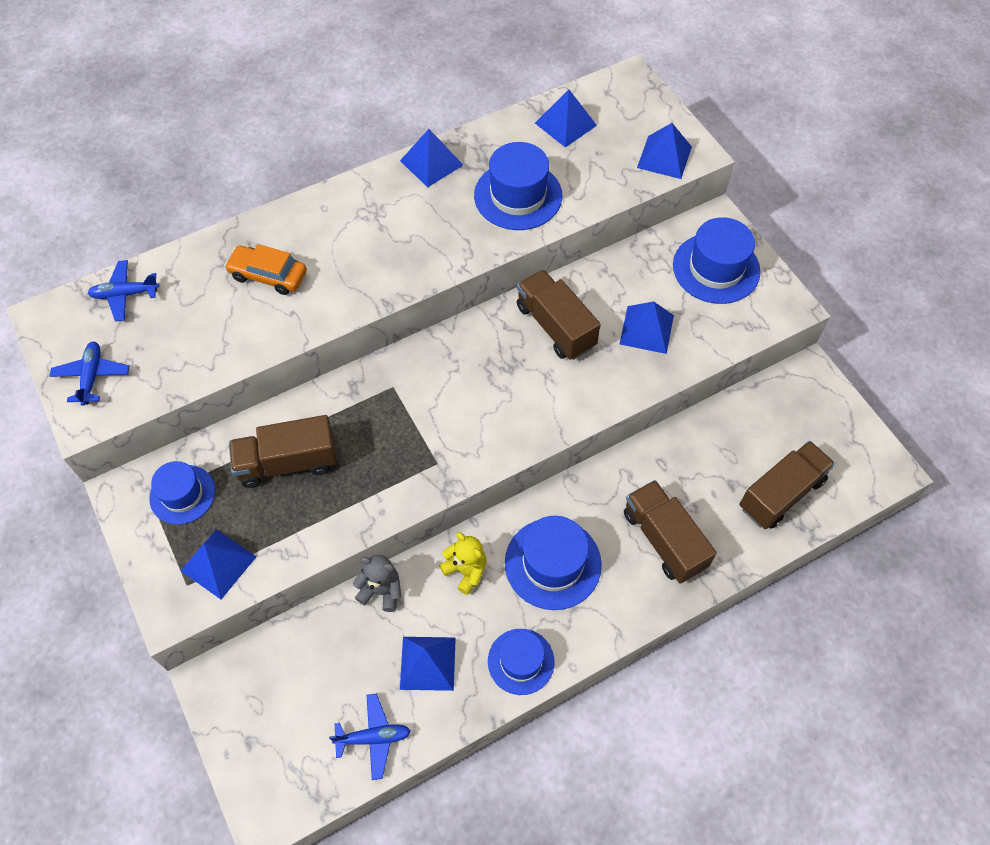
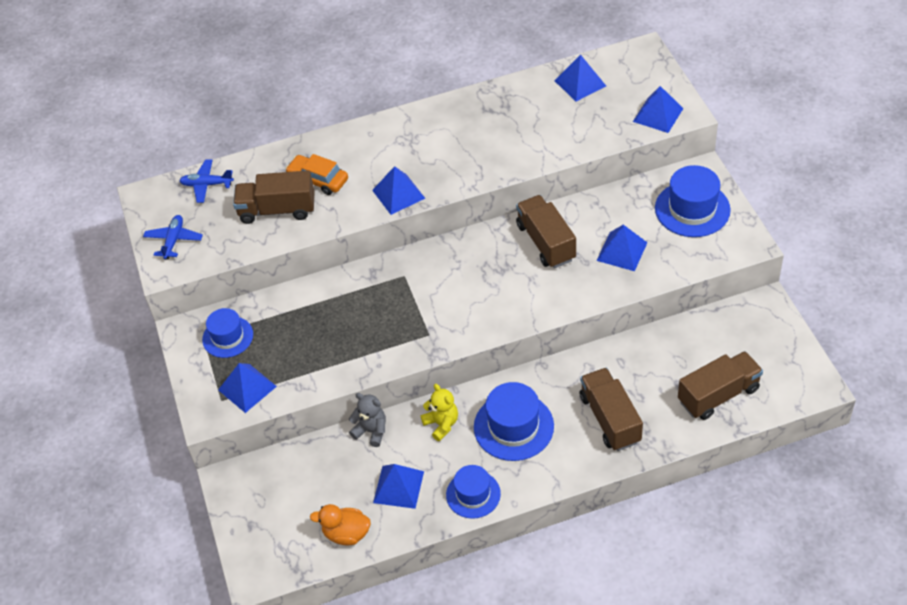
camera: 15 degrees right, 10 degrees down
(288, 462) = (312, 322): brown truck -> brown truck (277, 210)
(373, 737) = (346, 534): blue plane -> orange duck
(431, 163) = (463, 105): blue pyramid -> blue pyramid (398, 194)
(518, 195) = (528, 136): blue hat -> none

